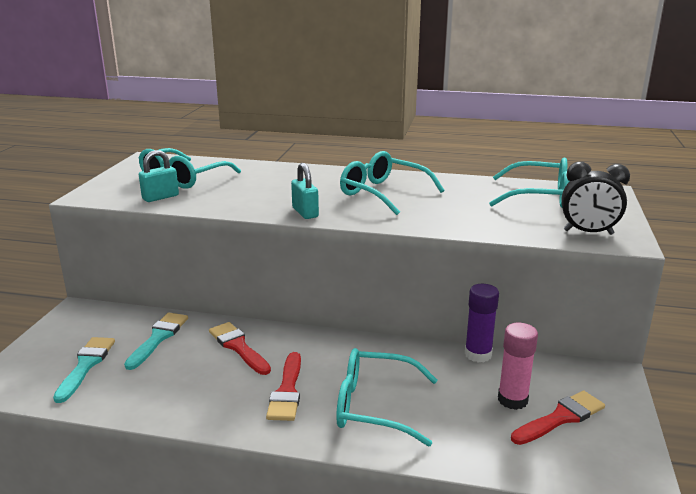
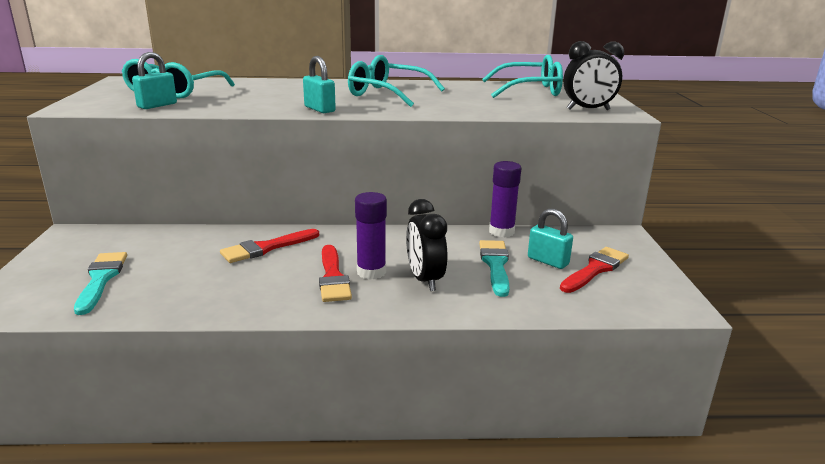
camera: 15 degrees left, 0 degrees up
(158, 338) = (175, 249): turquoise brush -> turquoise brush (495, 265)
(238, 347) = (266, 248): red brush -> red brush turned 75 degrees counterclockwise
(325, 389) = (371, 272): none -> purple glue stick
(374, 406) = (424, 280): turquoise glasses -> black clock
(512, 400) = (548, 261): pink glue stick -> turquoise padlock

